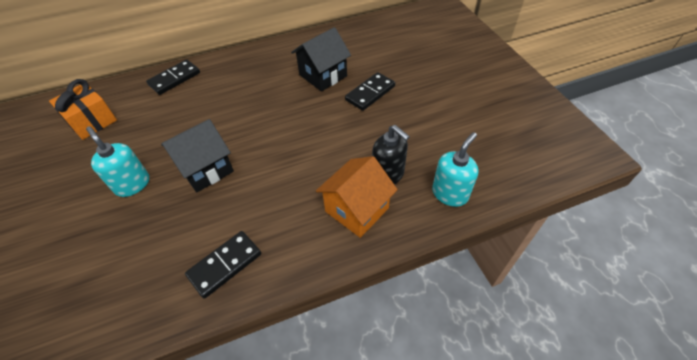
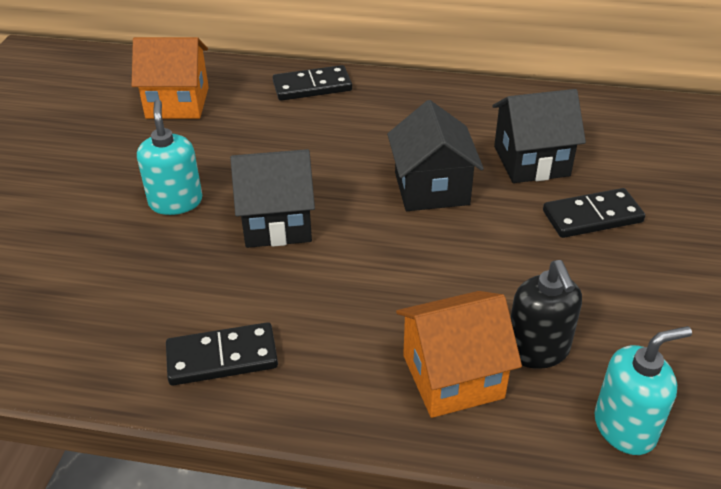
camera: 30 degrees right, 10 degrees down
(92, 121) = (177, 103): orange gift -> orange house
(281, 112) = (431, 188): none -> black house

